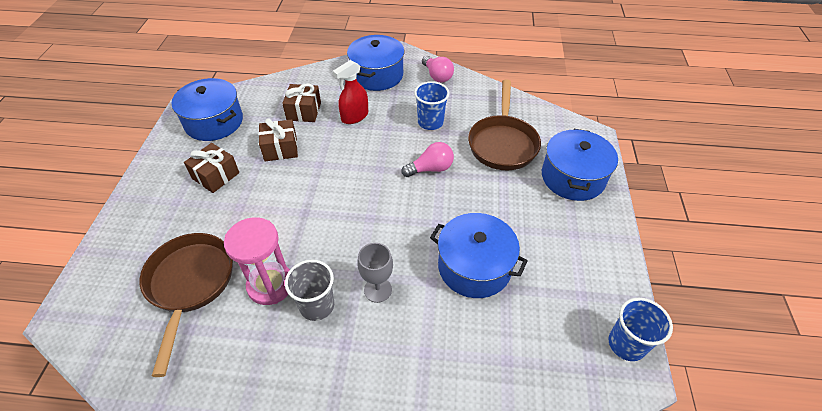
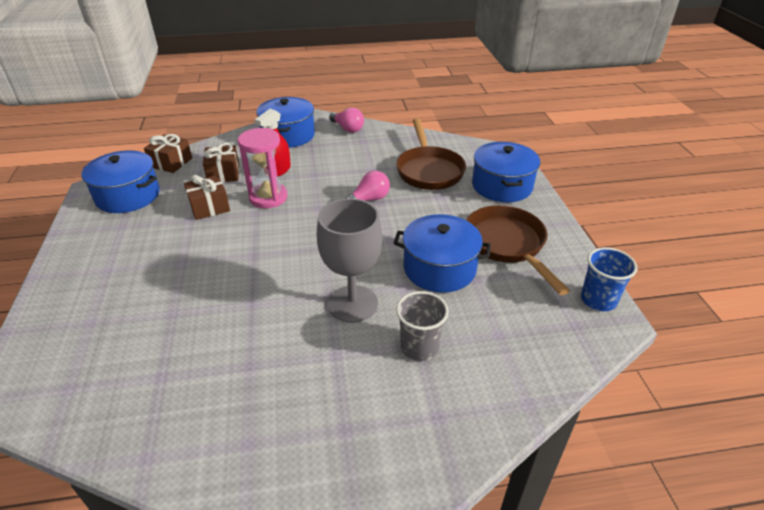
camera: 15 degrees left, 10 degrees down
(190, 284) = (148, 338): brown pan -> brown pan (507, 245)
(216, 176) = (145, 240): brown gift -> brown gift (171, 163)
(270, 285) = (239, 321): pink hourglass -> pink hourglass (268, 197)
(317, 305) = (295, 329): grey cup -> grey cup (419, 347)
(378, 290) = (353, 304): grey goblet -> grey goblet, size x1.74
(430, 122) = (354, 164): blue cup -> none

